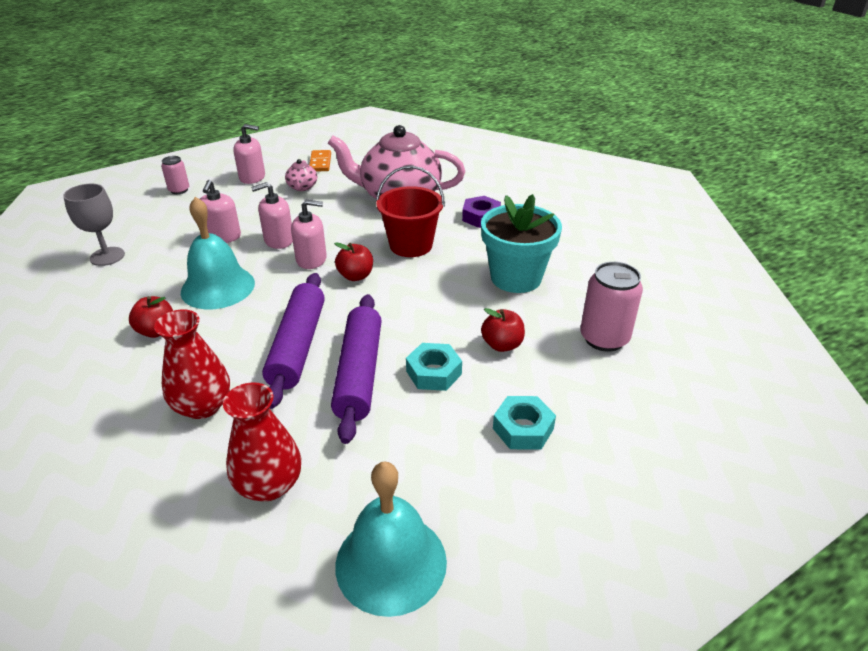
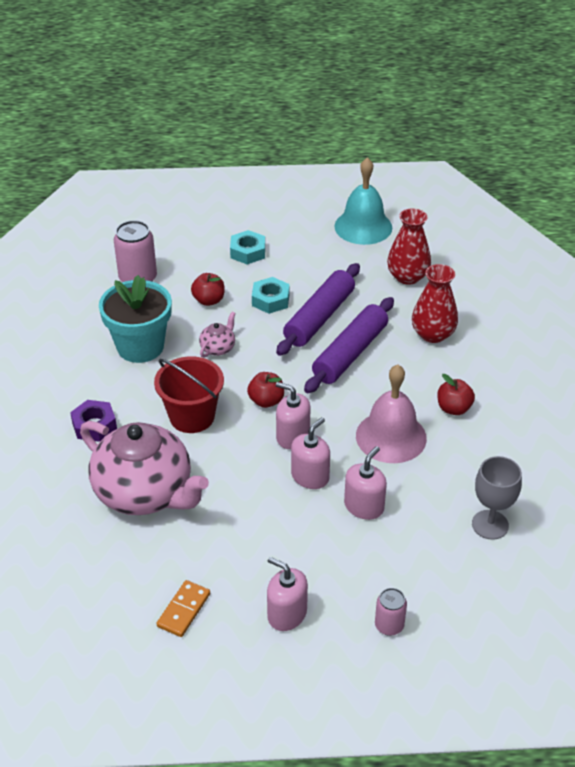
camera: 150 degrees left, 5 degrees up
(218, 287) = (391, 436): turquoise bell -> pink bell
(279, 240) = (310, 476): pink soap dispenser -> pink soap dispenser turned 60 degrees counterclockwise
(302, 187) = (238, 562): pink teapot -> pink teapot (218, 348)

